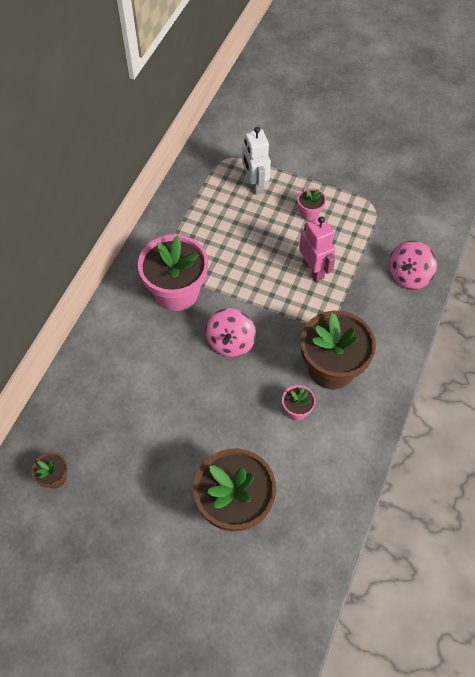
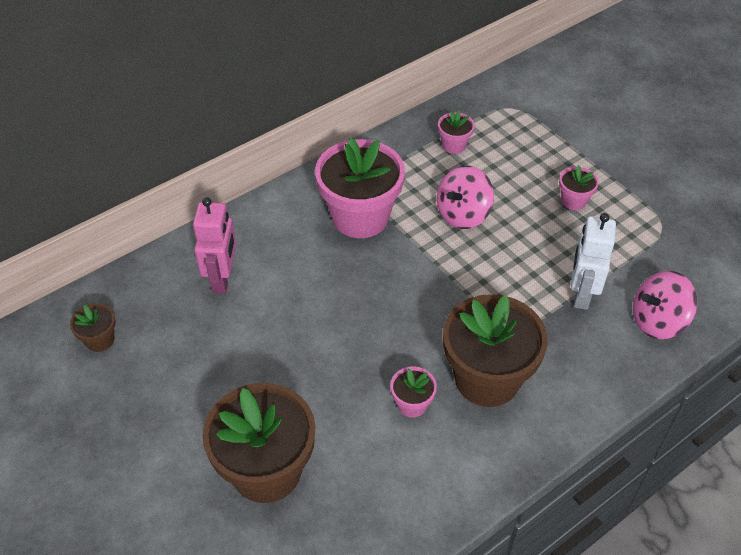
camera: 30 degrees right, 10 degrees down
(205, 206) = (454, 145): none -> pink flower pot
(230, 342) = (385, 295): pink spinning top -> pink spinning top (463, 214)
(255, 184) = (526, 146): white robot -> white robot (581, 294)
(313, 269) = (538, 262): pink robot -> pink robot (223, 278)

